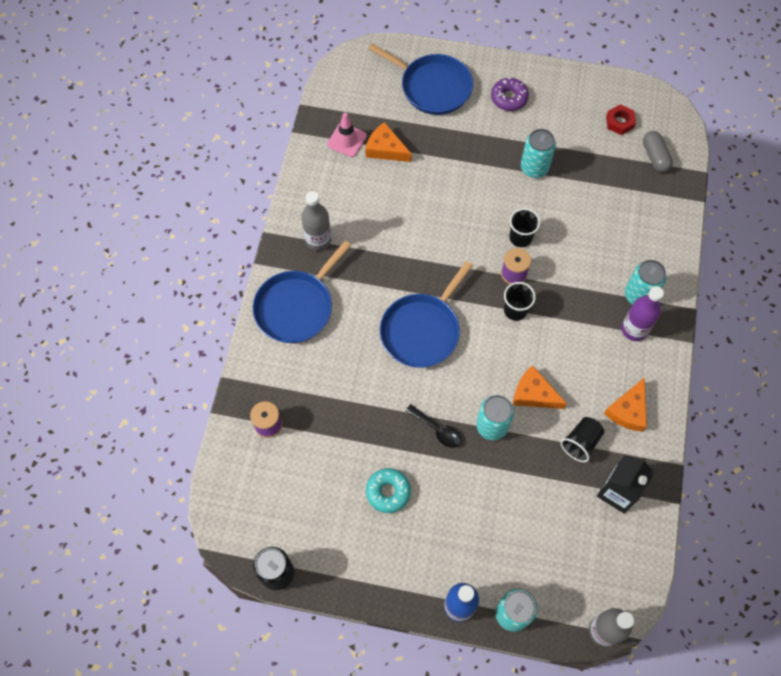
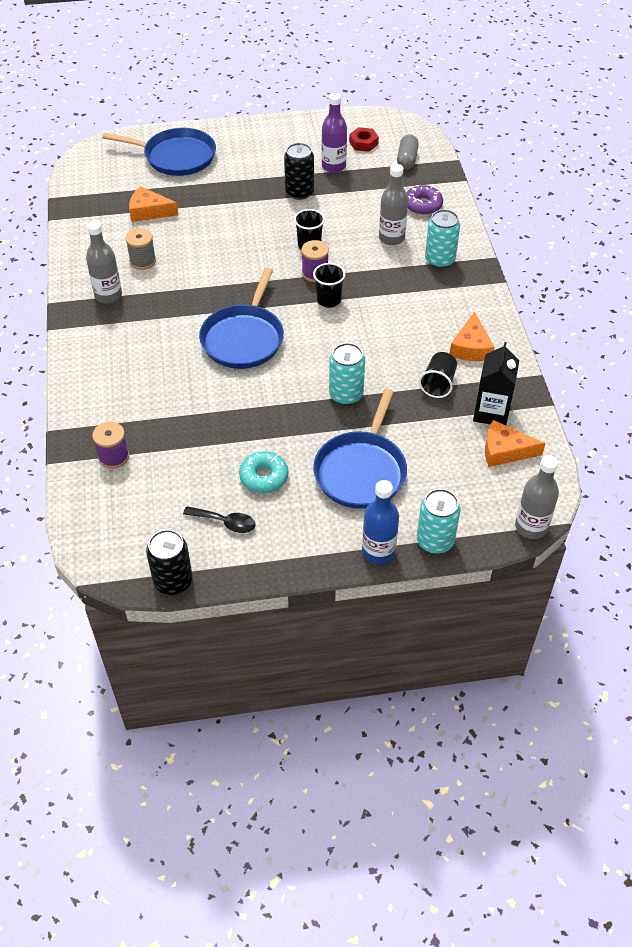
camera: 20 degrees left, 15 degrees down
(297, 307) = (106, 353): blue pan -> blue pan (361, 470)
(347, 140) = (107, 213): pink traffic cone -> none
(361, 208) = (142, 261): none -> grey spool
(437, 429) = (293, 412): black spoon -> black spoon (225, 522)
(509, 98) = (253, 149): purple donut -> purple donut (422, 205)
(534, 168) = (299, 192): turquoise can -> black can
(534, 394) = (375, 358): orange cheese -> orange cheese (505, 451)
(602, 253) = (391, 238): none -> grey bottle
(634, 329) = (447, 286): purple bottle -> purple bottle (333, 166)
(655, 157) = (407, 159): grey capsule -> grey capsule turned 45 degrees clockwise

